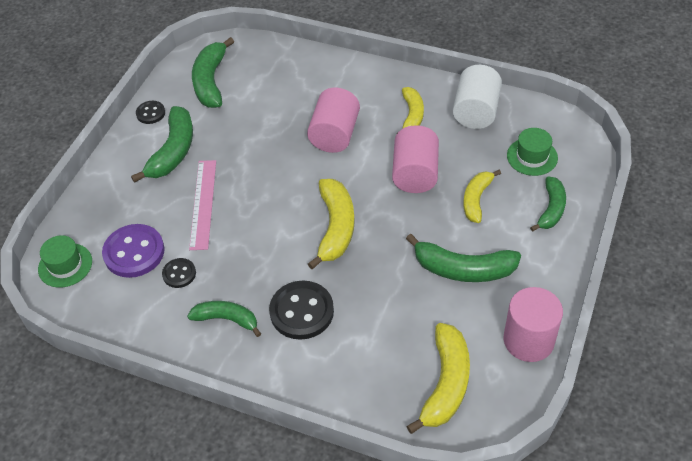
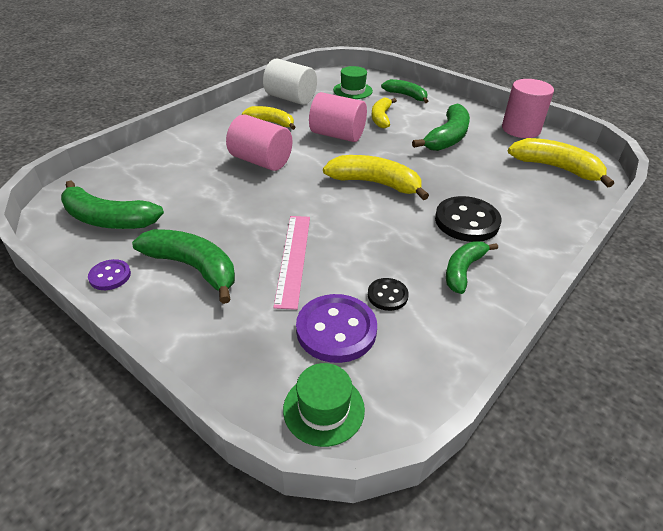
camera: 75 degrees left, 10 degrees down
(150, 113) = (110, 276): black button -> purple button
(203, 204) = (293, 258): pink ruler -> pink ruler turned 75 degrees clockwise
(476, 199) = (381, 118): yellow banana -> yellow banana turned 60 degrees clockwise

